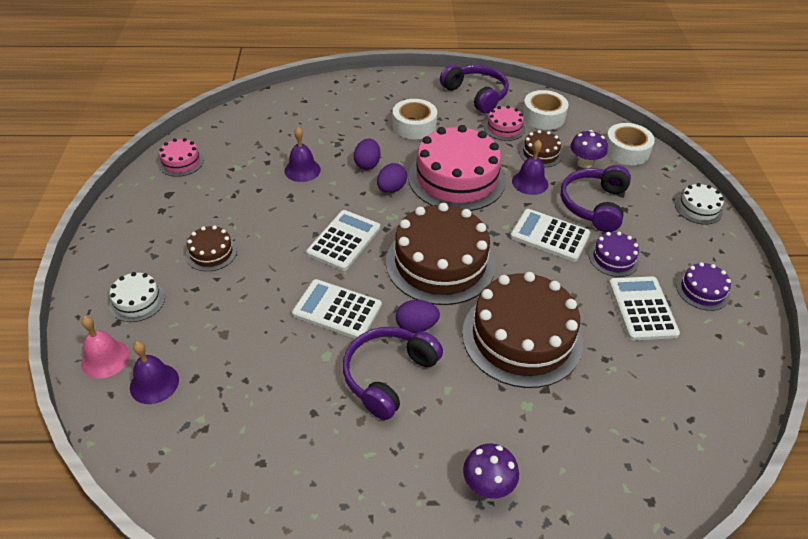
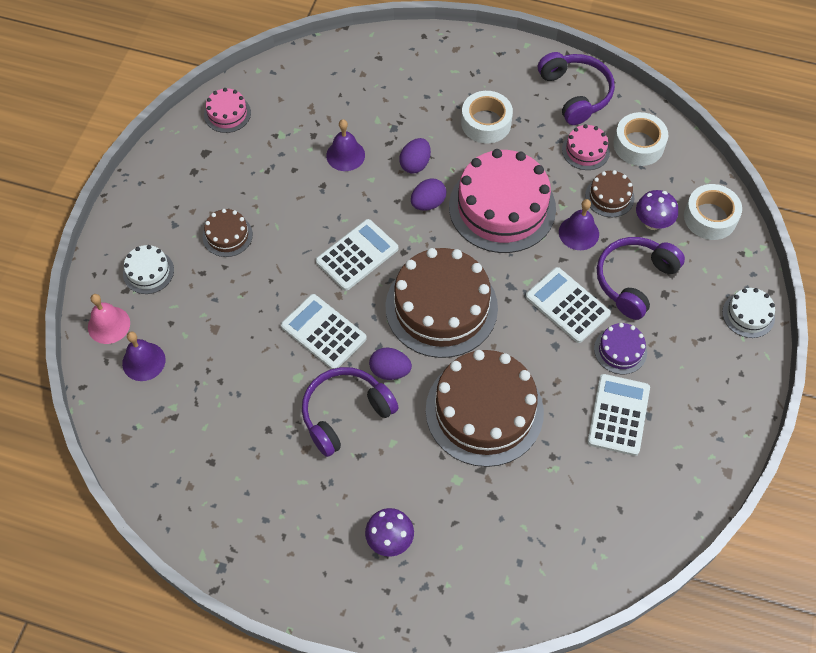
camera: 20 degrees right, 15 degrees up
(702, 290) = (692, 413): purple cake -> none

